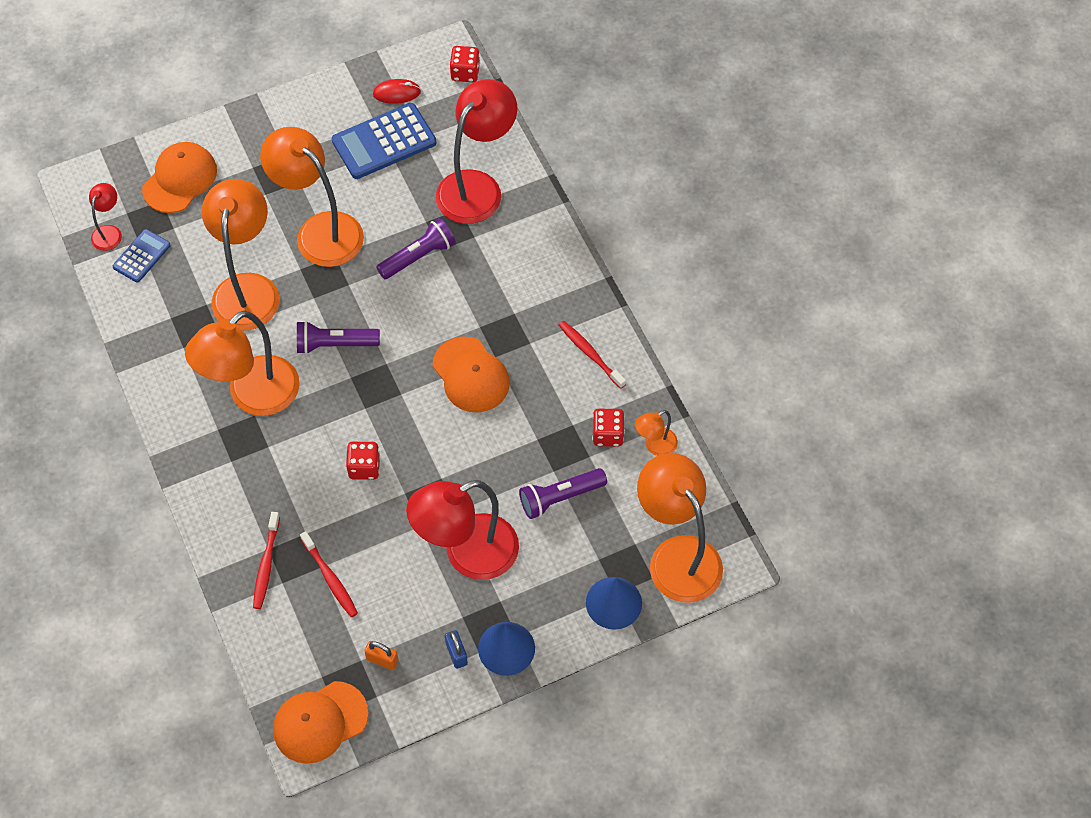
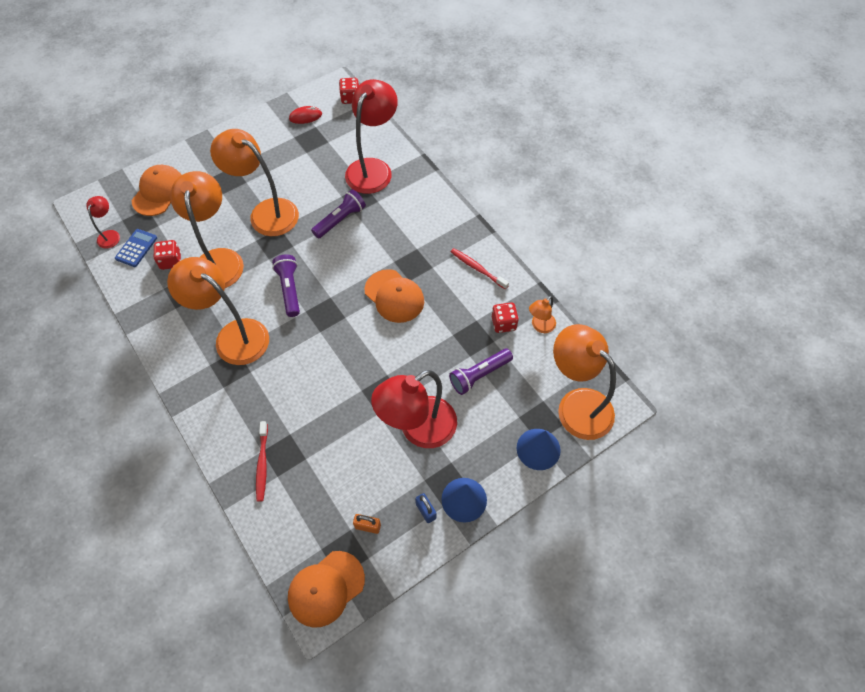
camera: 10 degrees left, 0 degrees up
(253, 396) = (233, 336): orange lamp -> orange lamp turned 90 degrees clockwise
(330, 578) = (315, 466): red toothbrush -> none
(335, 344) = (289, 289): purple flashlight -> purple flashlight turned 90 degrees clockwise
(364, 467) = (327, 376): red dice -> red dice (171, 261)
(384, 142) = (302, 148): blue calculator -> none

